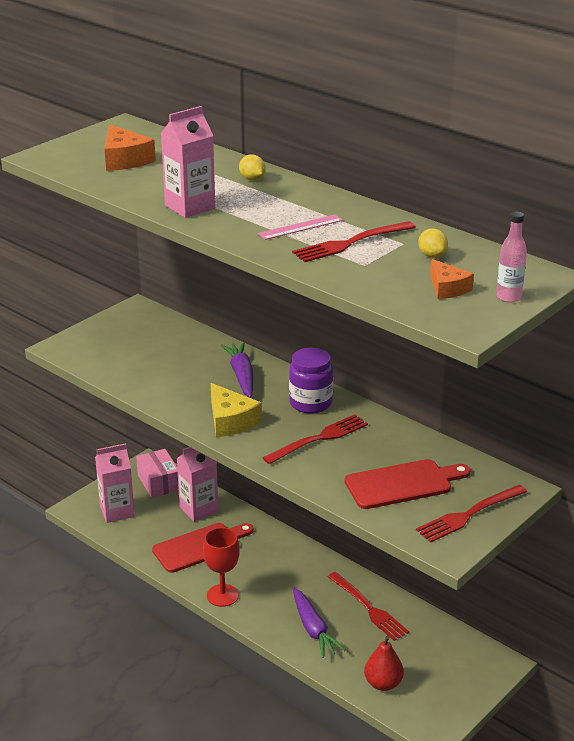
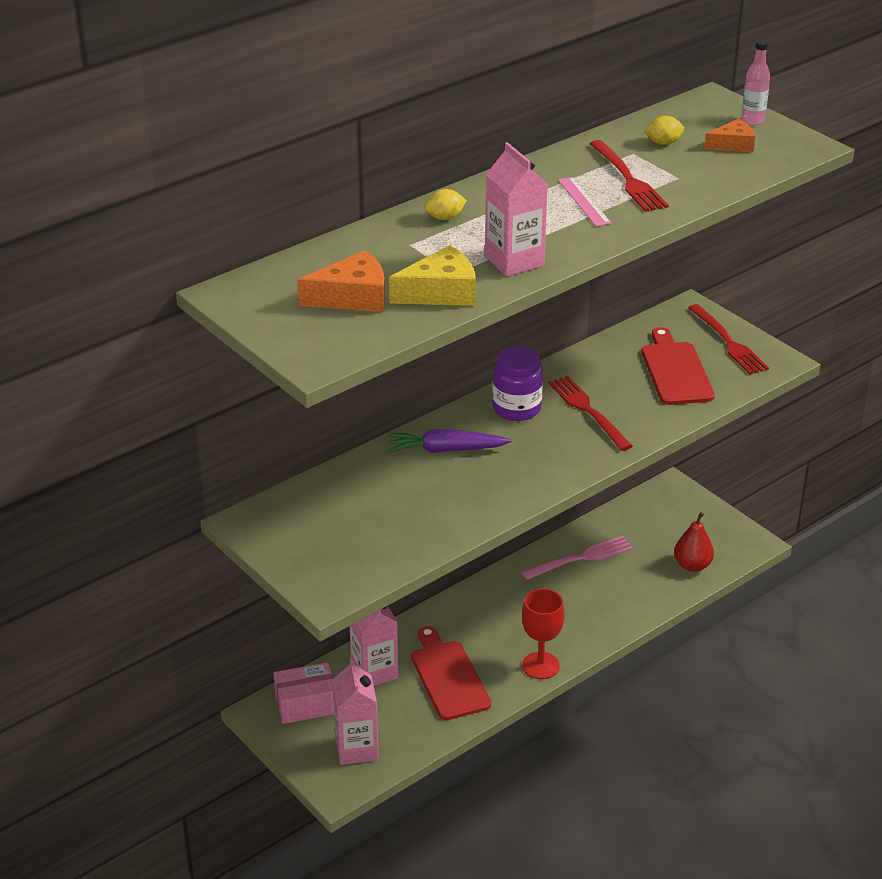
camera: 80 degrees left, 5 degrees up
(230, 421) = (540, 466): yellow cheese -> yellow cheese (441, 292)
(313, 629) = (607, 602): purple carrot -> none
(369, 608) = (581, 558): red fork -> pink fork

